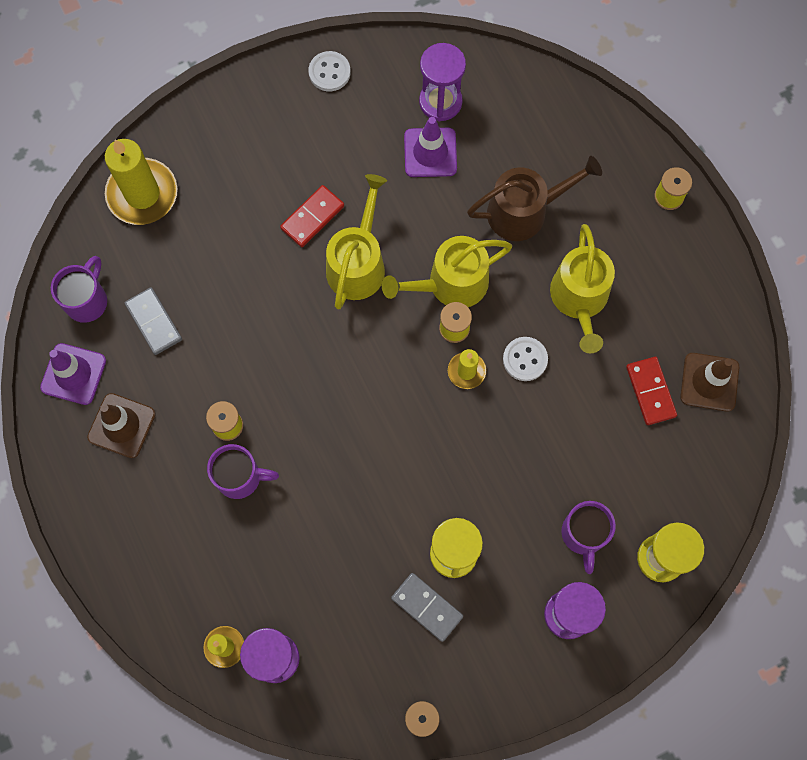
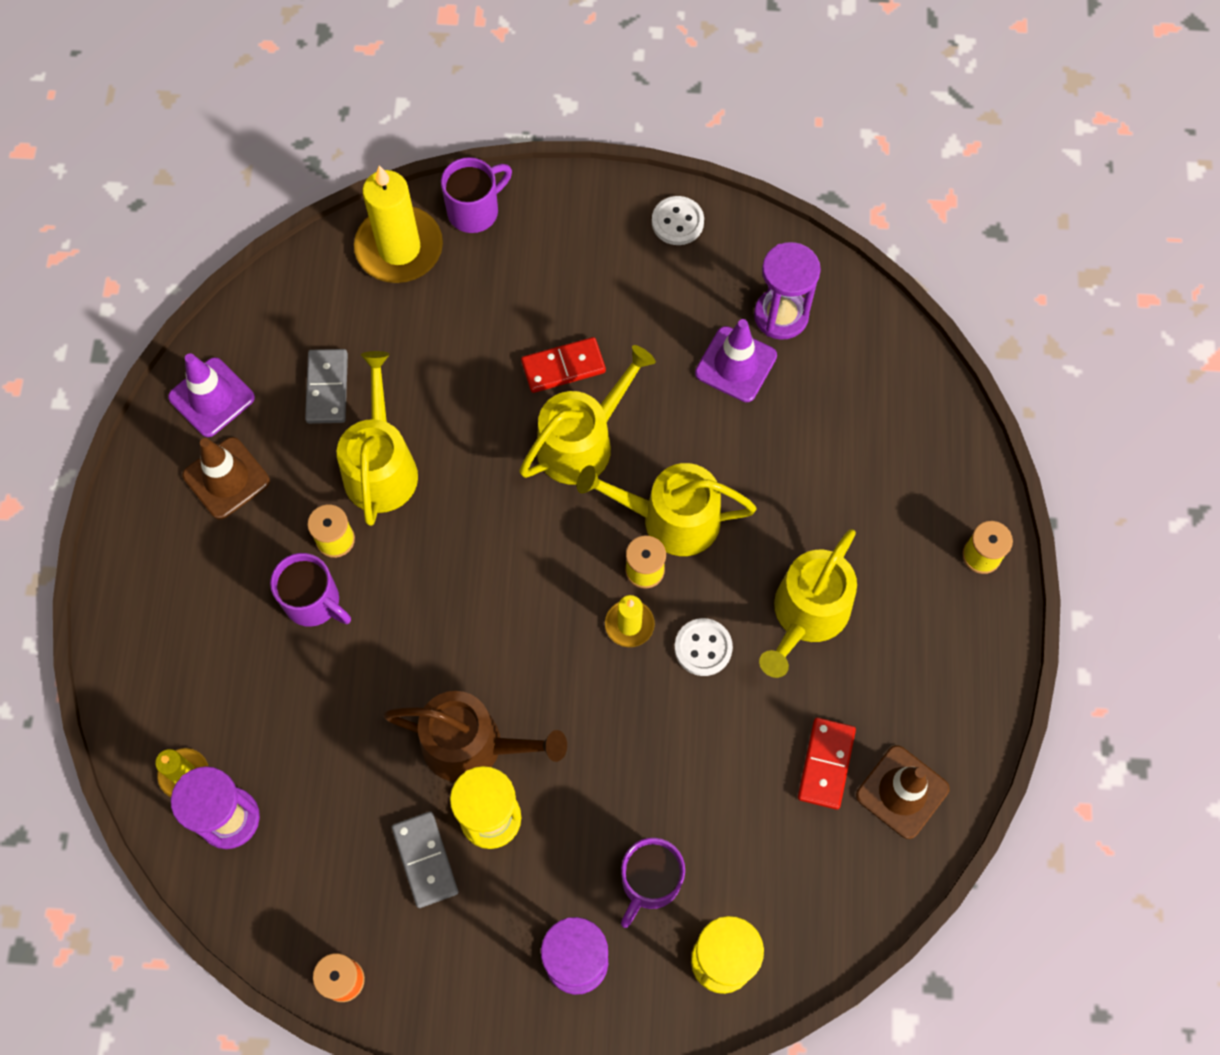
camera: 30 degrees right, 5 degrees down
(87, 300) = (273, 328): purple mug -> purple mug (475, 210)
(228, 357) = (381, 467): none -> yellow watering can
(524, 211) = (802, 483): brown watering can -> brown watering can (472, 745)

